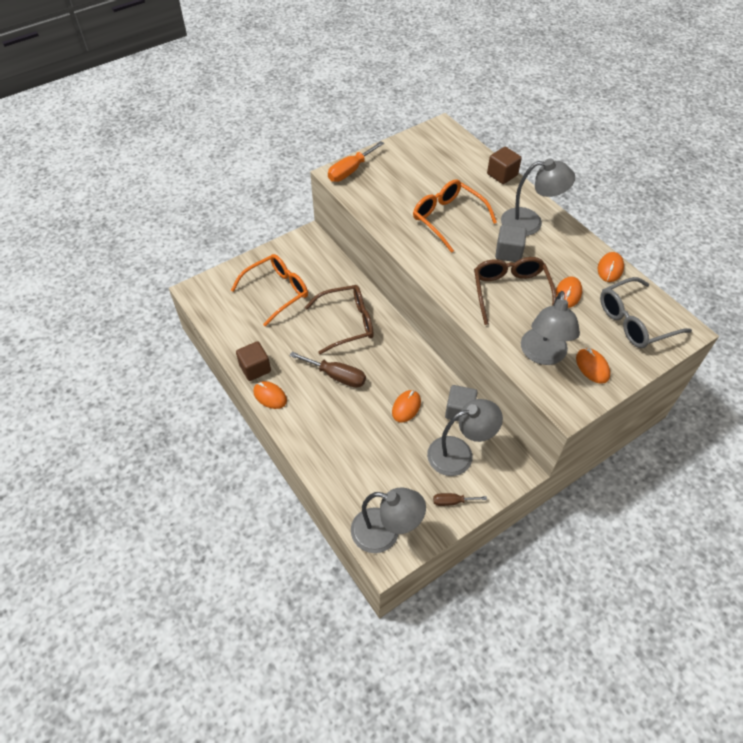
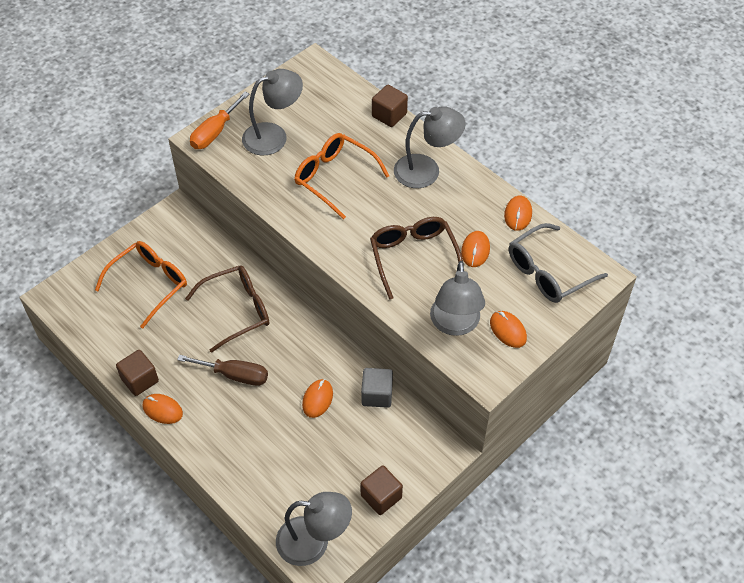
camera: 10 degrees left, 0 degrees up
(452, 501) = (381, 496): brown screwdriver -> brown cube
(459, 453) = (382, 442): grey lamp -> grey lamp (273, 136)
(508, 252) = (406, 210): grey cube -> none

